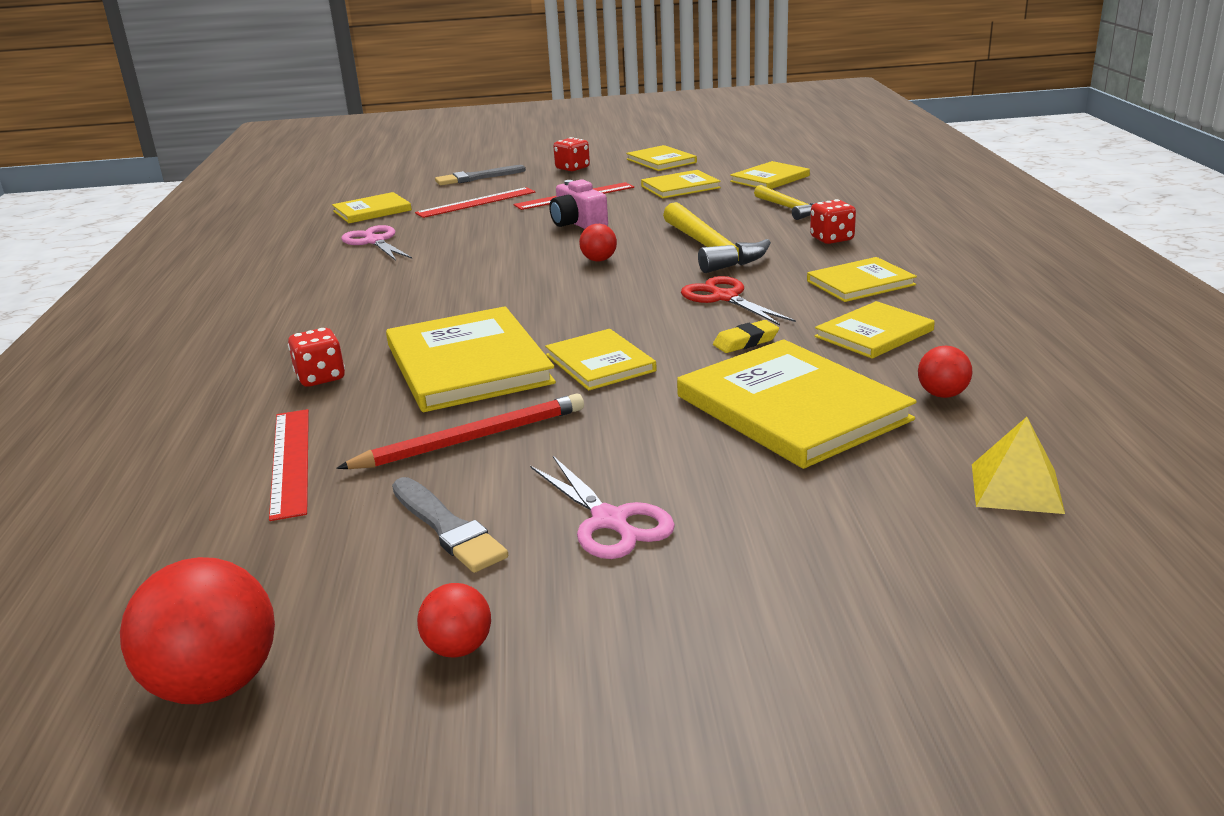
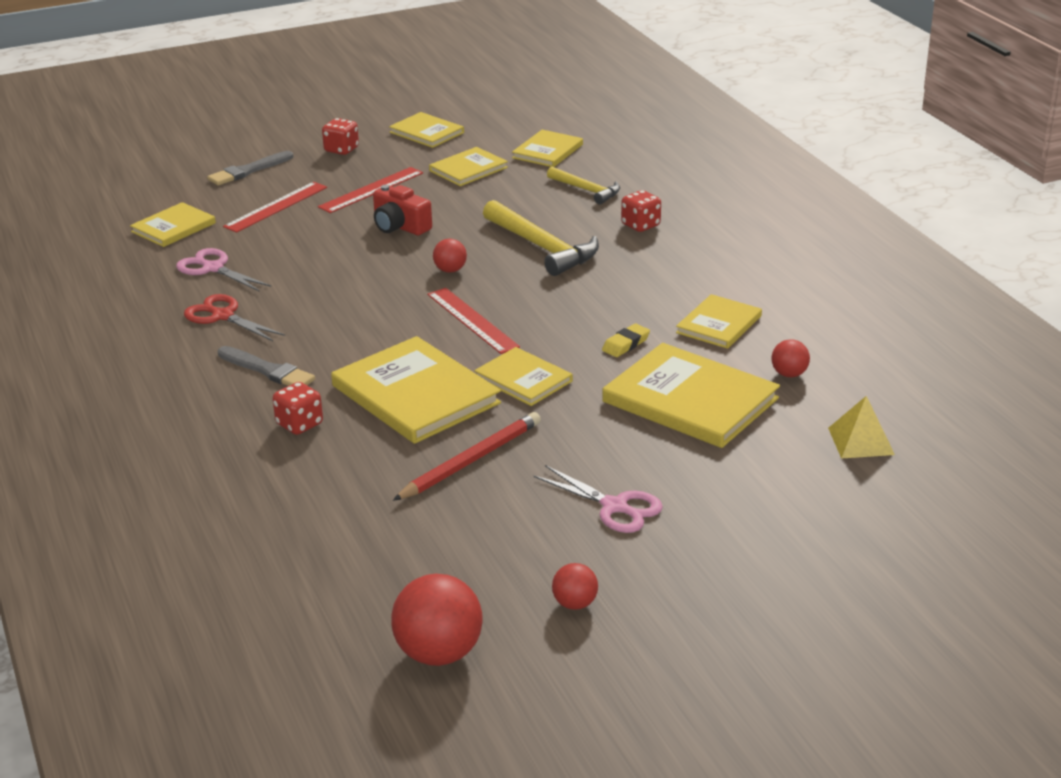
camera: 20 degrees left, 5 degrees up
(290, 461) = (344, 500): red ruler -> red ruler (472, 320)
(447, 528) = (507, 530): grey brush -> grey brush (267, 370)
(578, 223) = (400, 226): pink camera -> red camera
(724, 297) = (584, 301): red scissors -> red scissors (222, 316)
(860, 283) = (686, 273): yellow book -> none

